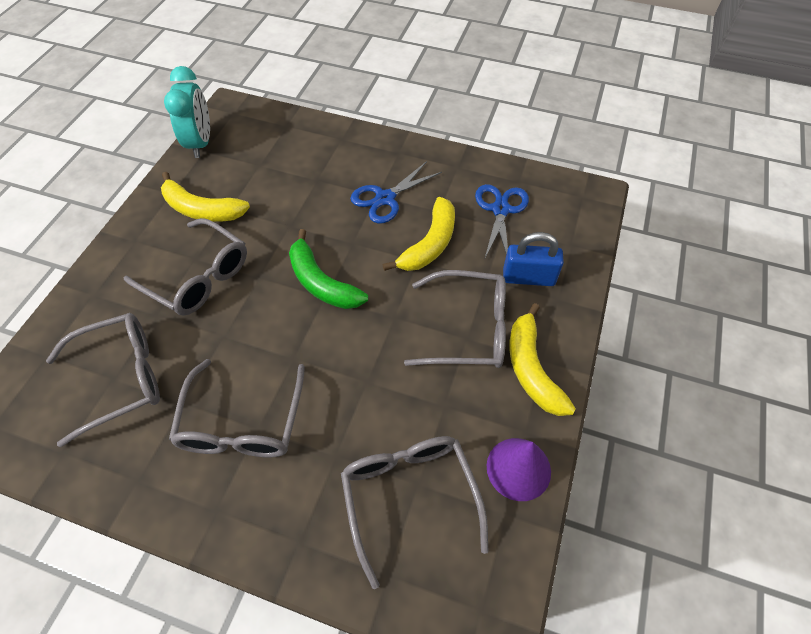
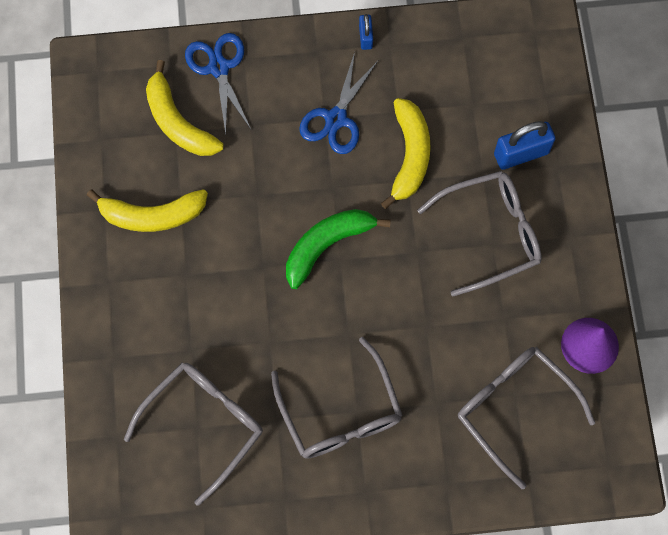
camera: 25 degrees left, 15 degrees up
(199, 277) = (204, 293): grey glasses -> none
(200, 143) = (89, 130): turquoise clock -> none
(321, 282) = (327, 245): green banana -> green banana turned 120 degrees clockwise
(441, 156) = (365, 37): none -> blue padlock
(500, 210) = (460, 83): blue scissors -> blue scissors (219, 68)
(532, 368) = (563, 248): yellow banana -> yellow banana (178, 121)

